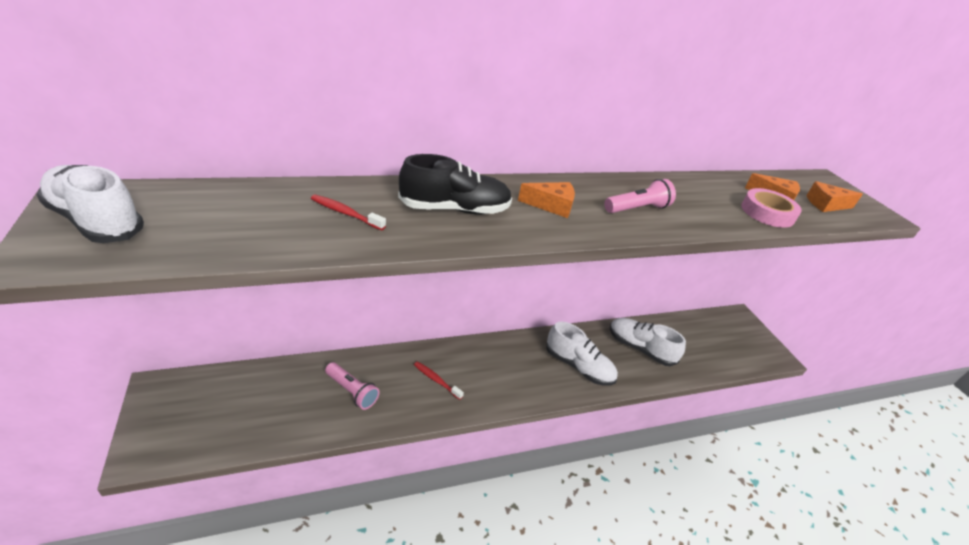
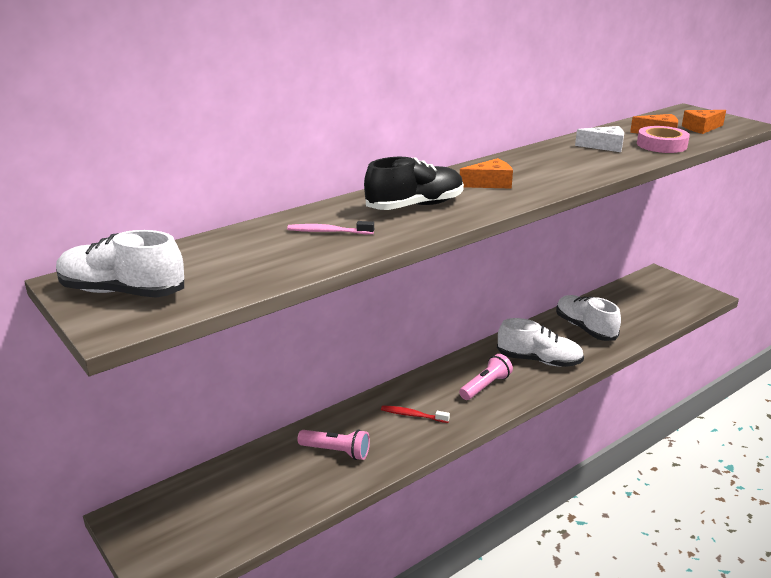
camera: 15 degrees left, 10 degrees down
(345, 213) = (328, 232): red toothbrush -> pink toothbrush
(637, 208) = (559, 168): pink flashlight -> pink flashlight (485, 386)
(640, 348) = (585, 328): white shoe -> white shoe turned 45 degrees clockwise
(705, 197) = (605, 146): none -> white cheese

